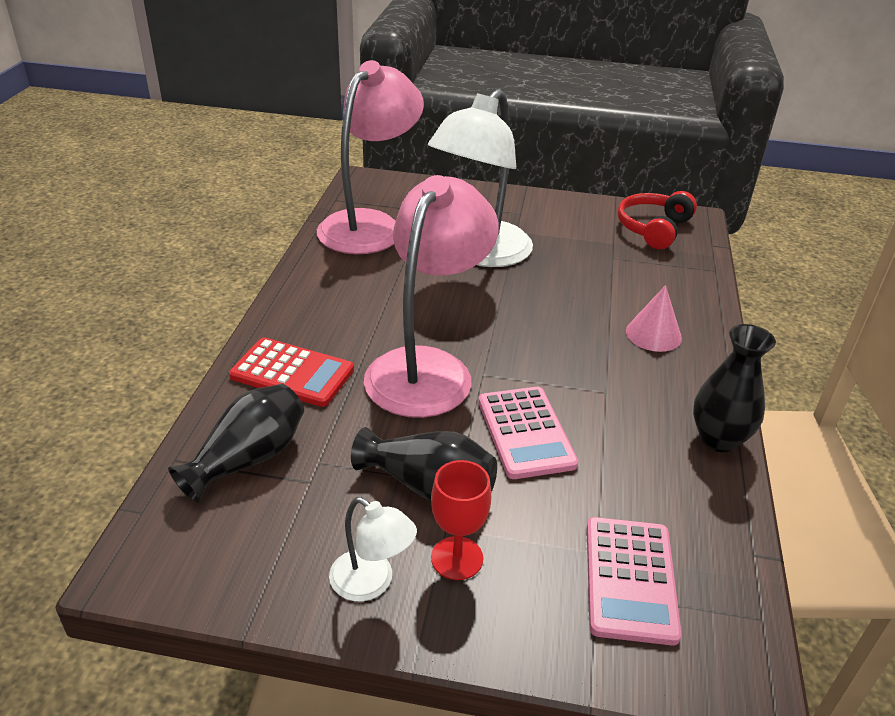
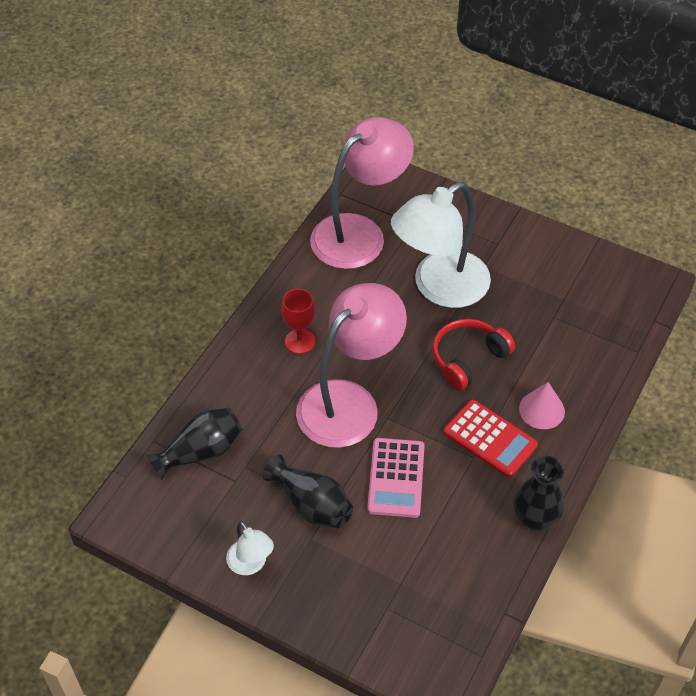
camera: 20 degrees right, 15 degrees up
(292, 373) = (249, 384): red calculator -> red calculator (490, 439)
(457, 558) = (309, 562): red goblet -> red goblet (300, 341)
(630, 579) = (412, 607): pink calculator -> none
(653, 228) = (610, 288): red headphones -> red headphones (468, 358)

